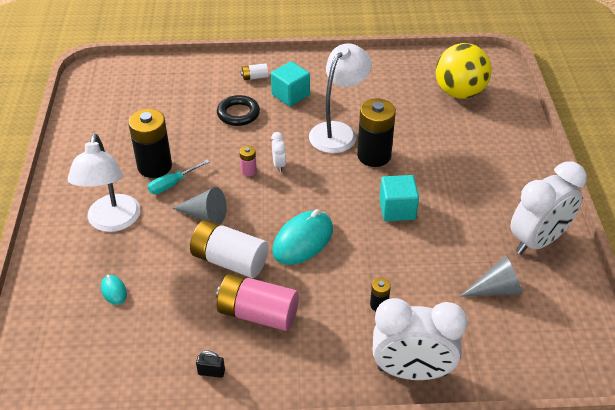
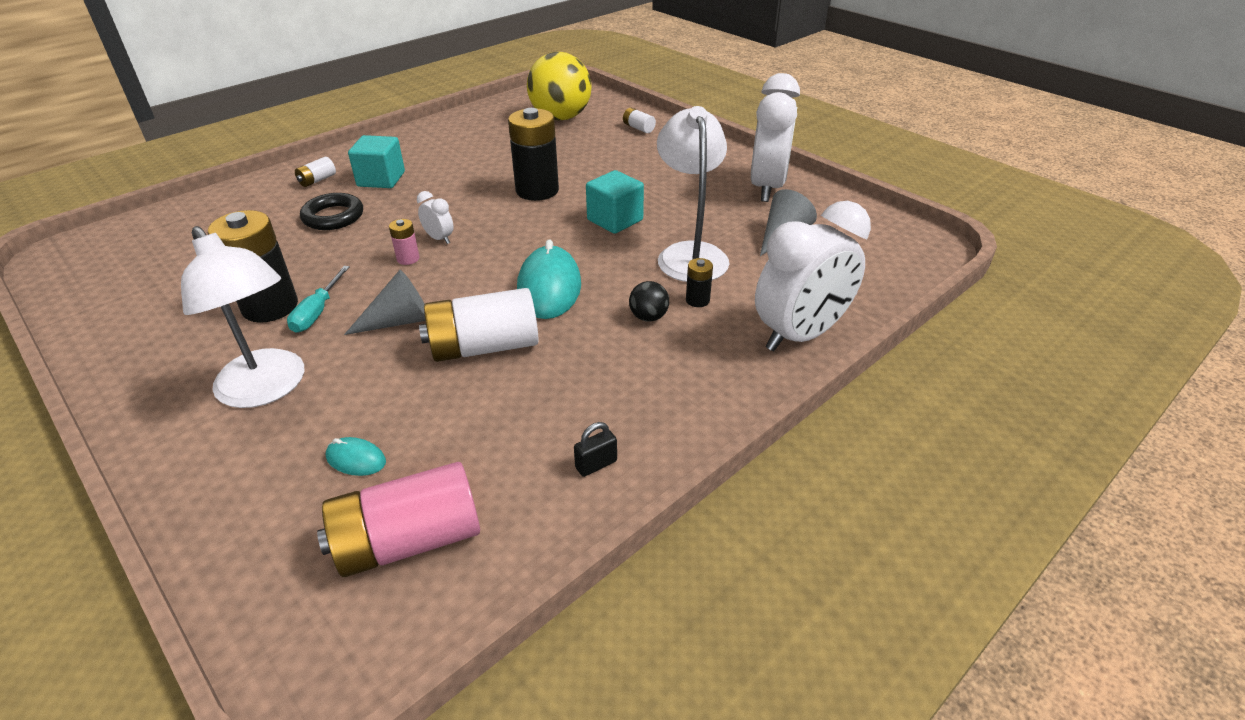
camera: 40 degrees left, 5 degrees down
(258, 313) = (580, 376): pink battery -> pink battery (408, 541)
(336, 298) = (648, 317): none -> black ball
(338, 131) = (474, 187): white lamp -> white lamp (690, 254)
(506, 131) = (638, 128): none -> white battery

